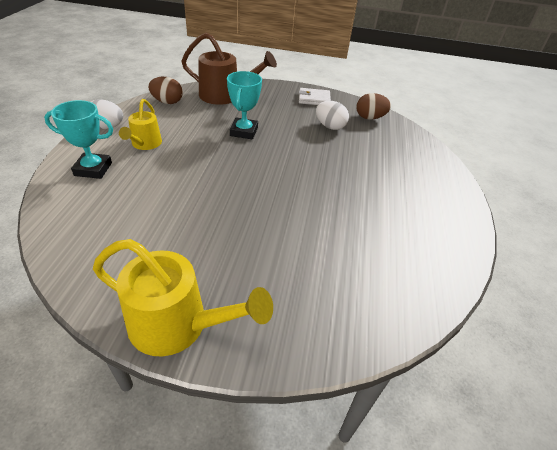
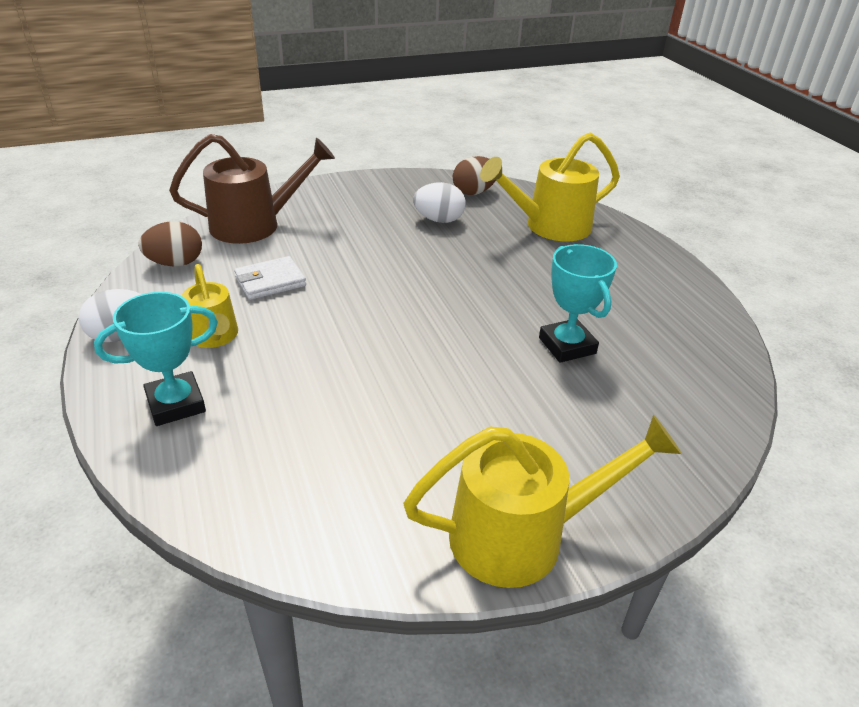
camera: 30 degrees left, 5 degrees down
(244, 132) = (337, 266): turquoise trophy -> turquoise trophy (567, 346)
(314, 99) = (381, 190): white wallet -> white wallet (270, 281)
(398, 154) = (549, 227): none -> yellow watering can

